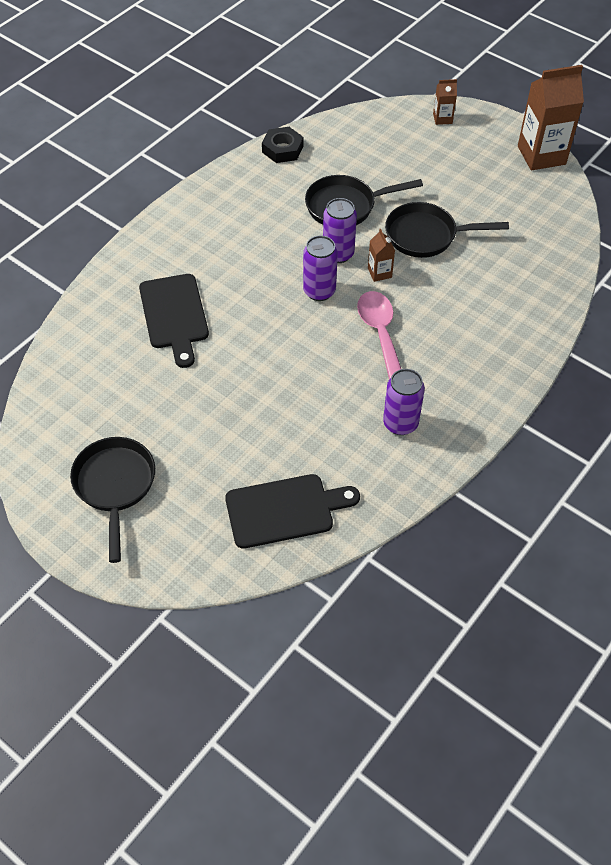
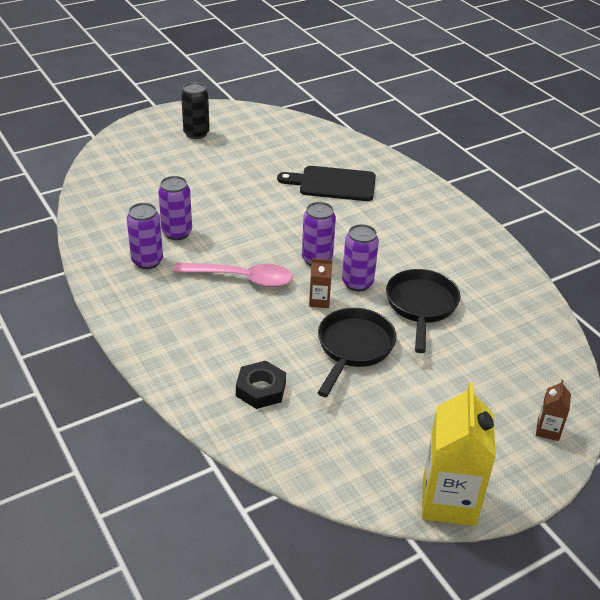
camera: 110 degrees right, 15 degrees down
(115, 486) = (196, 133): black pan -> black can
(282, 149) = (524, 289): black nut -> black nut (261, 389)
(285, 510) = (120, 190): black cutting board -> none
(339, 418) = (177, 233): none -> purple can
(541, 155) = (449, 501): brown carton -> yellow carton

